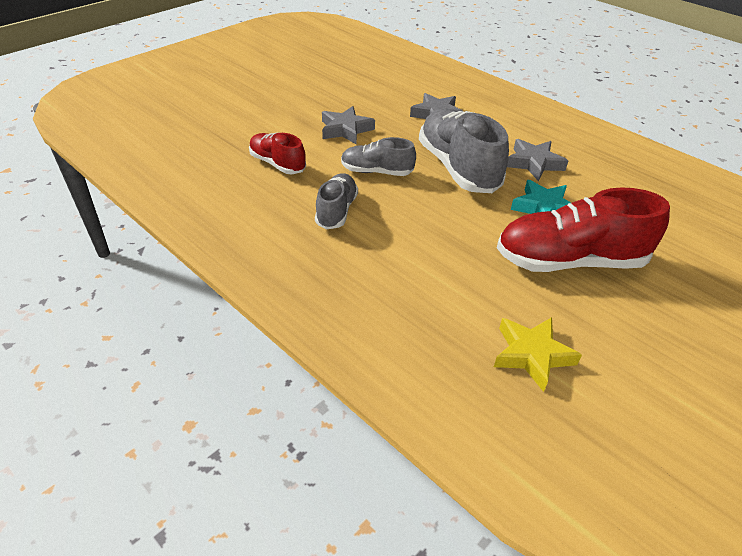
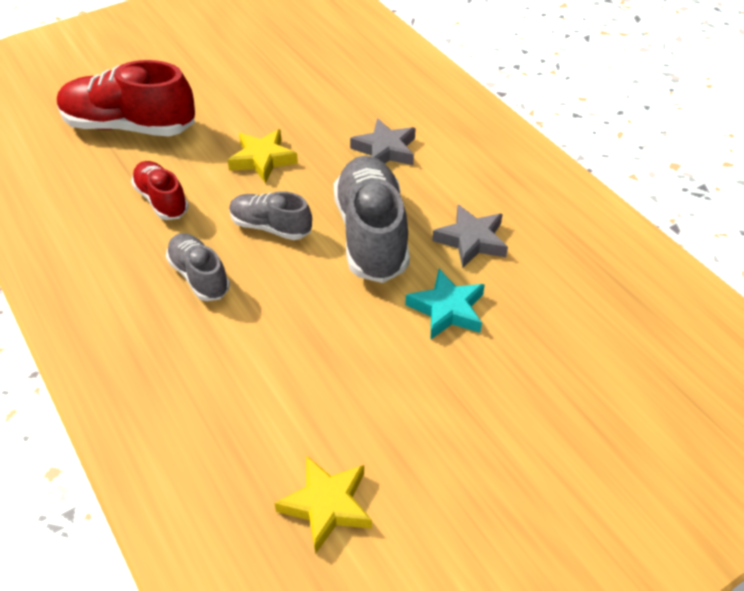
camera: 15 degrees right, 5 degrees up
(336, 211) = (199, 276): grey shoe -> grey shoe turned 60 degrees counterclockwise
(345, 129) = (262, 159): grey star -> yellow star
(569, 261) = (439, 389): red shoe -> red shoe (130, 126)

